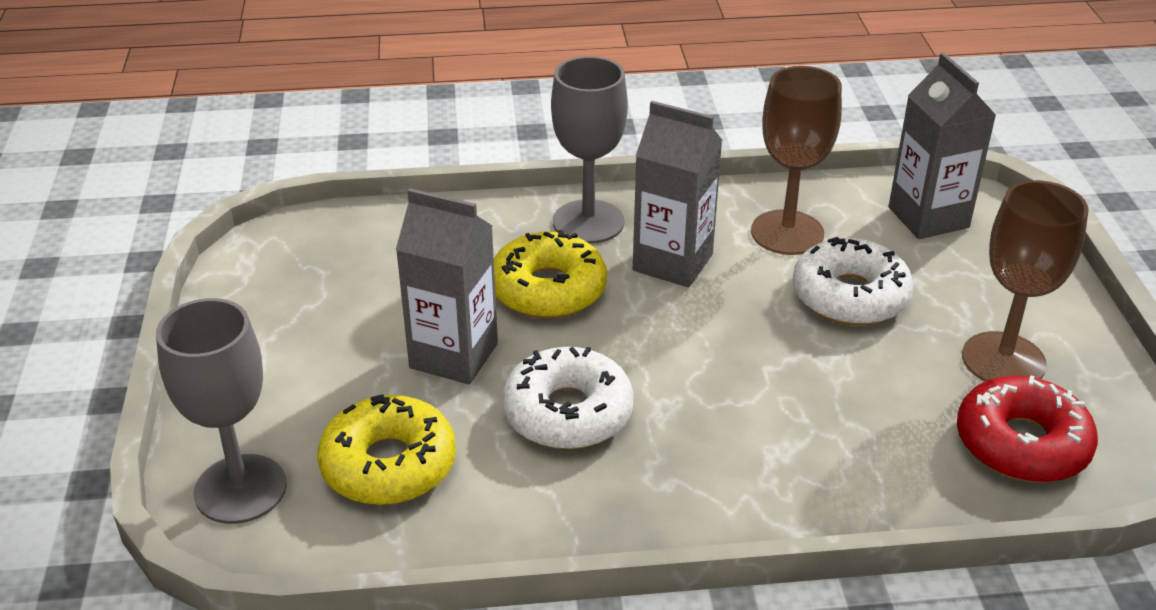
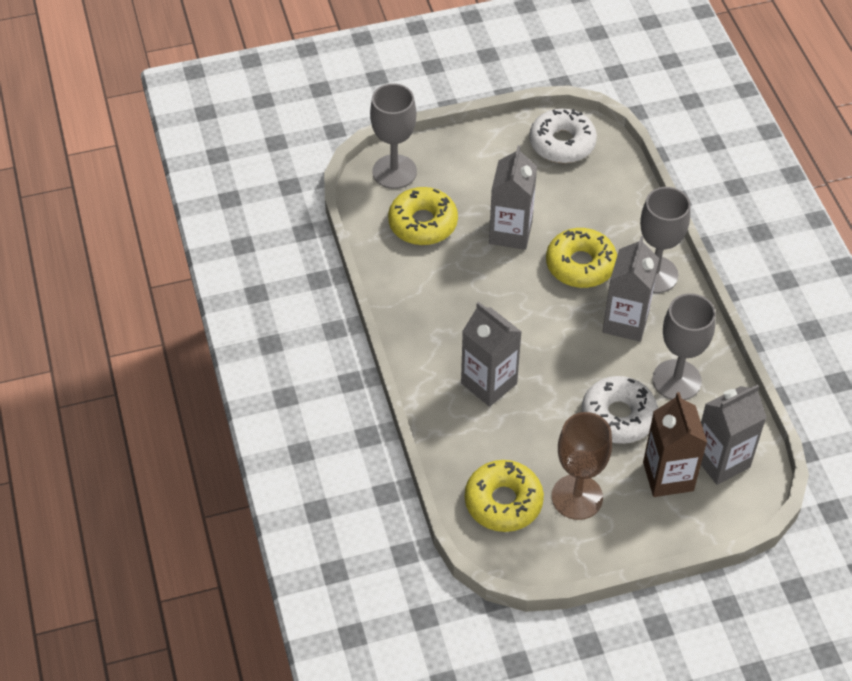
camera: 80 degrees right, 15 degrees up
(567, 413) = (478, 289): white donut -> white donut (562, 143)
(776, 427) = (489, 383): none -> grey carton
(787, 233) = (676, 380): brown goblet -> grey goblet
(958, 267) = (668, 476): none -> brown carton
(1021, 444) = (503, 502): red donut -> yellow donut

